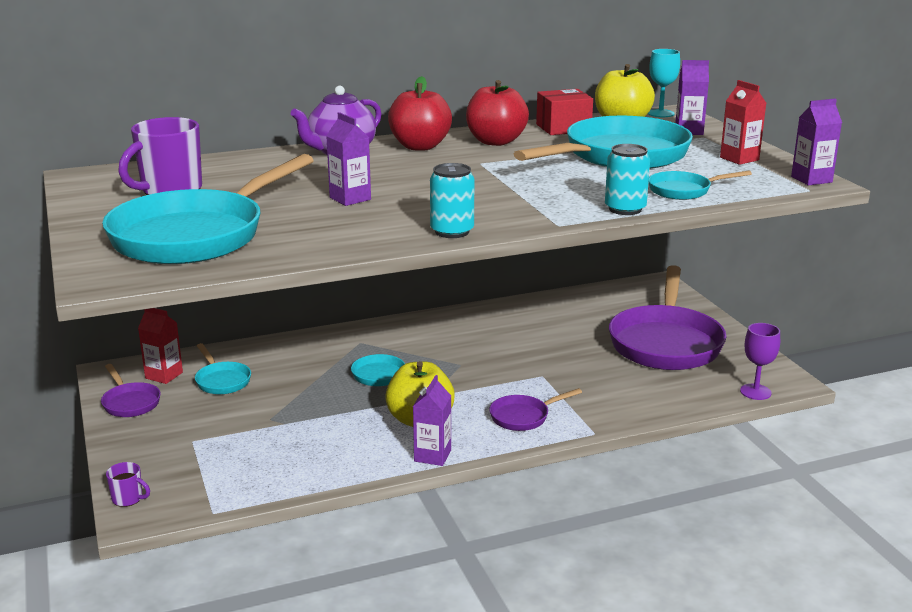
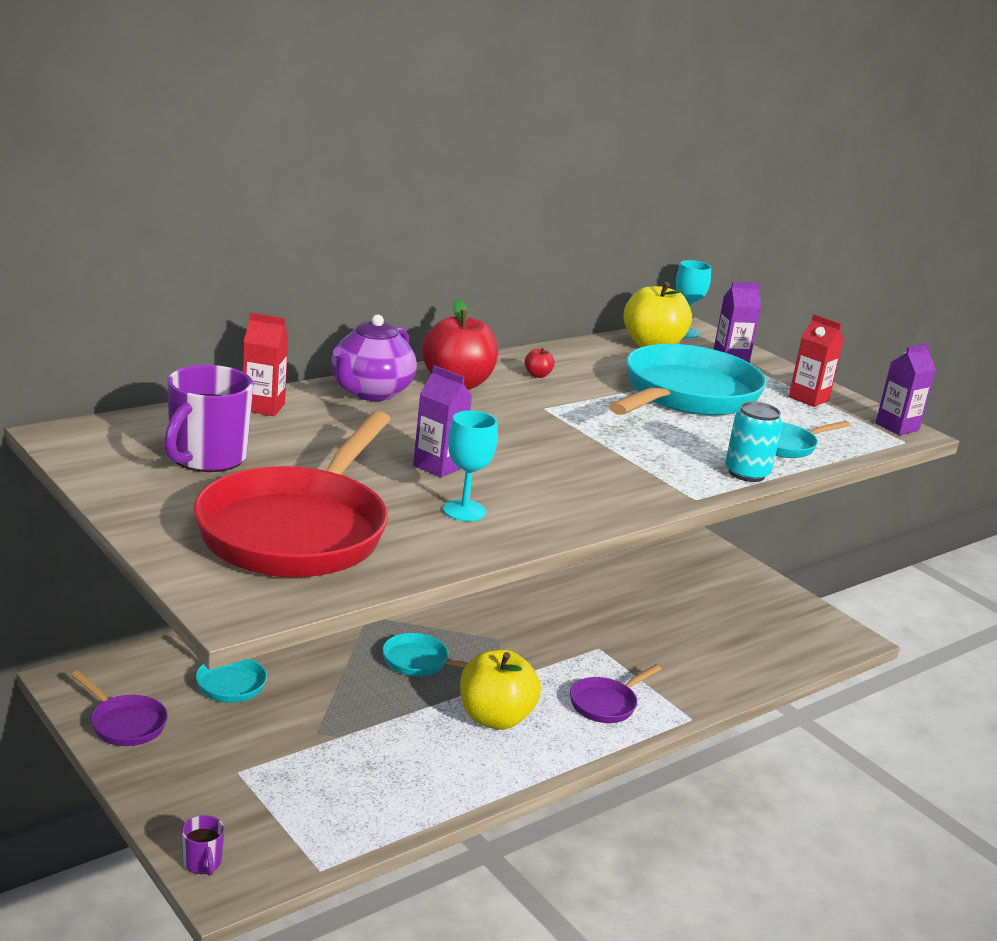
camera: 20 degrees left, 0 degrees up
(128, 499) = (202, 863): purple mug -> purple mug turned 60 degrees clockwise
(164, 375) = (147, 680): red carton -> red carton (263, 407)
(196, 235) = (298, 530): turquoise pan -> red pan
(343, 227) = (464, 511): none -> turquoise goblet
(432, 456) = (534, 765): purple carton -> none
(452, 231) = (590, 513): turquoise can -> none
(495, 141) = (537, 375): red apple -> red apple, size x0.41
(563, 128) = (596, 354): red box -> none
(666, 342) = (706, 596): purple pan -> none
(755, 392) = (825, 652): purple goblet -> none

